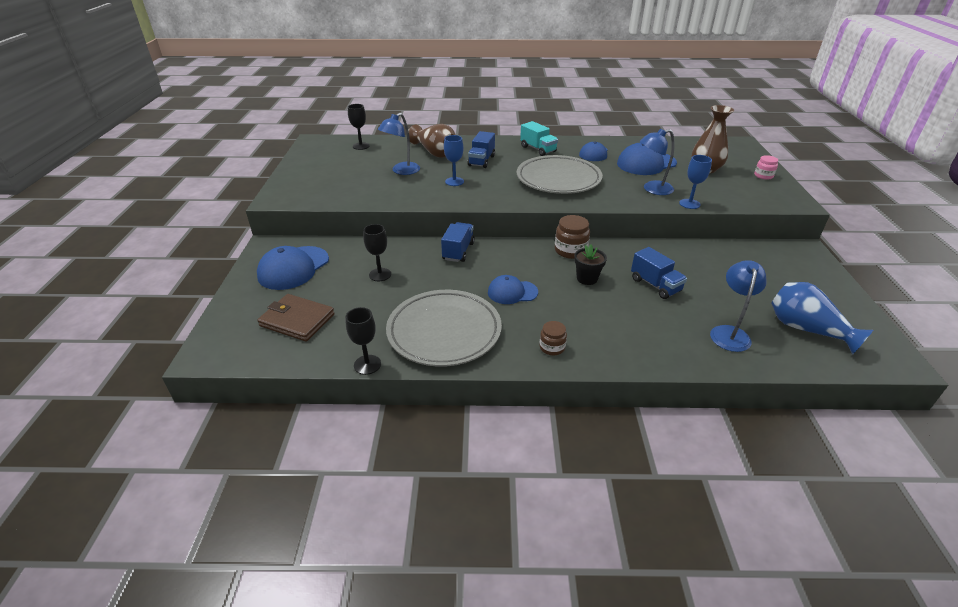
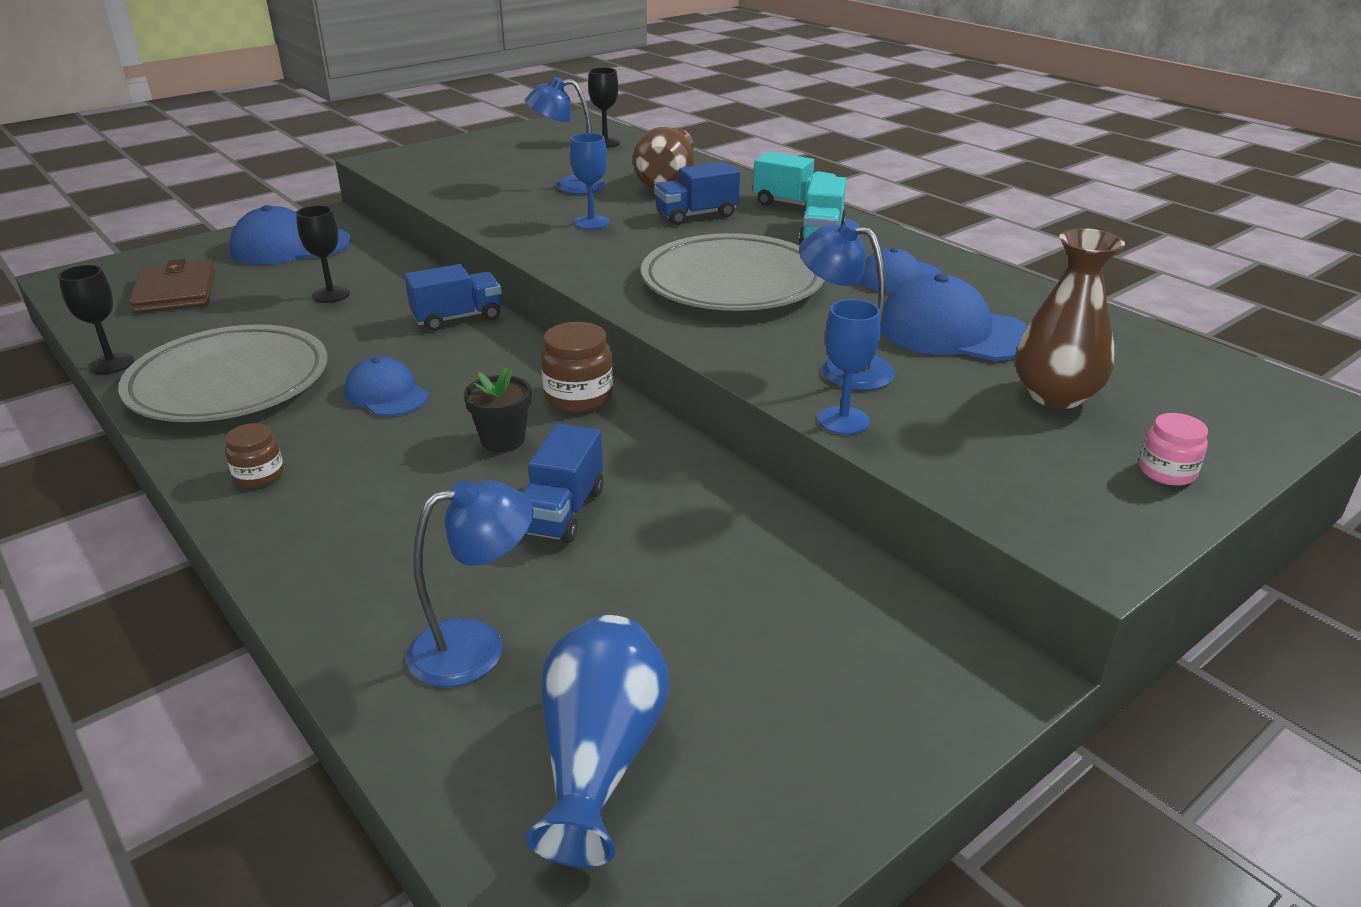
camera: 50 degrees right, 5 degrees down
(500, 142) = (793, 204): none -> turquoise truck

